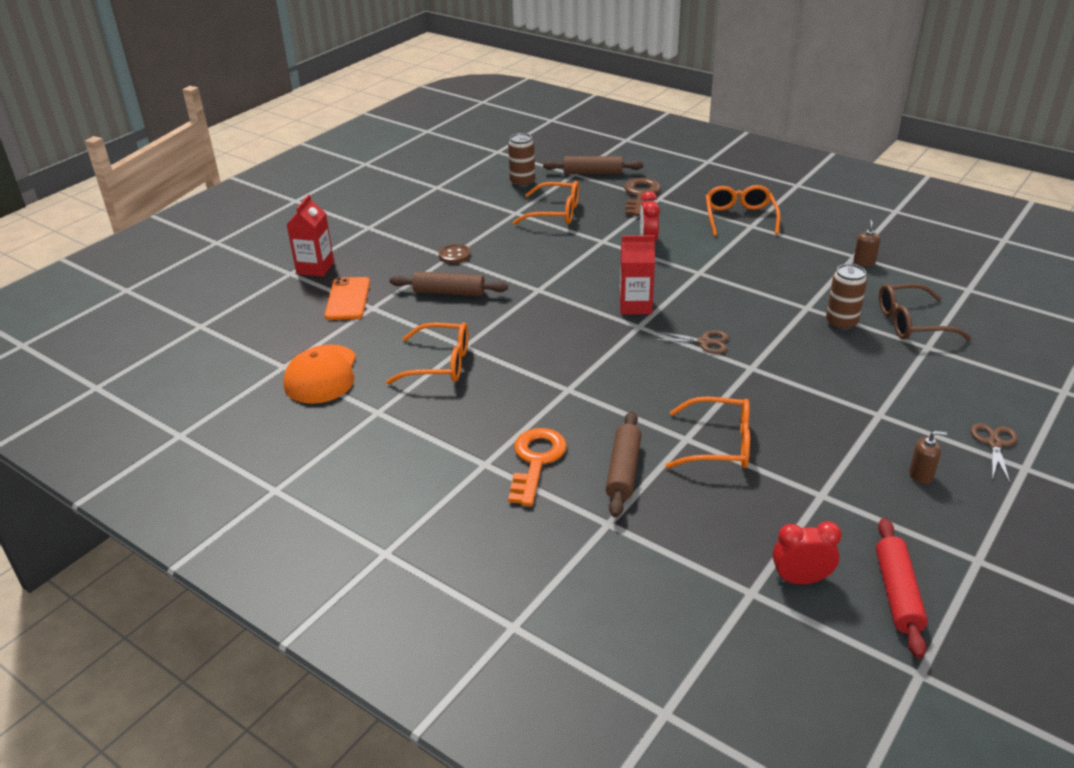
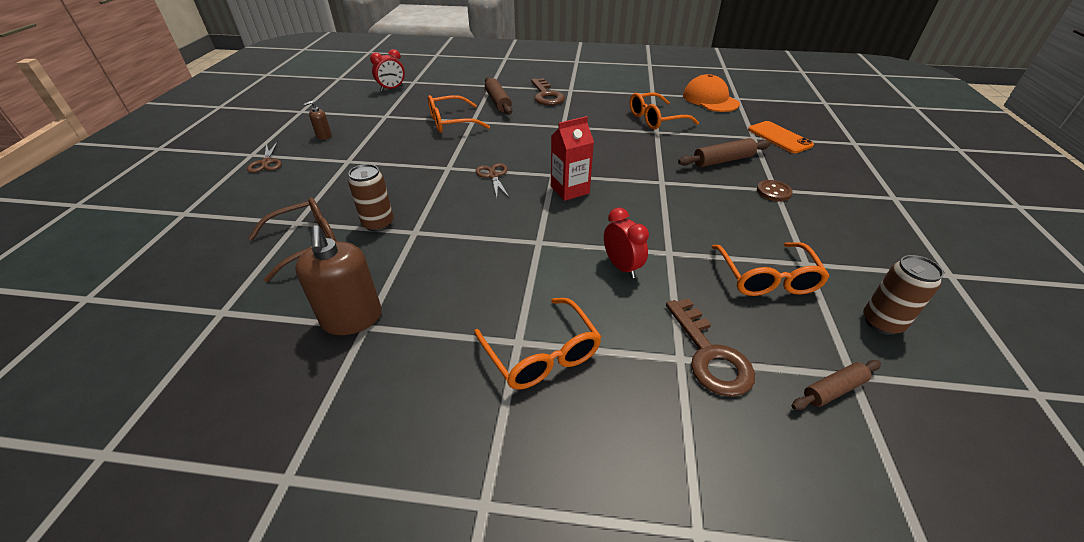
camera: 150 degrees right, 5 degrees up
(315, 268) = (847, 151): red carton -> none
(536, 461) = (546, 95): orange key -> brown key
(555, 213) = (766, 278): orange glasses -> orange glasses turned 75 degrees counterclockwise
(592, 173) = (833, 390): brown rolling pin -> brown rolling pin, size x0.67
(704, 342) = (493, 176): brown scissors -> brown scissors turned 90 degrees clockwise
(864, 262) = (352, 318): brown soap dispenser -> brown soap dispenser, size x2.04
(898, 593) = (345, 94): red rolling pin -> none

